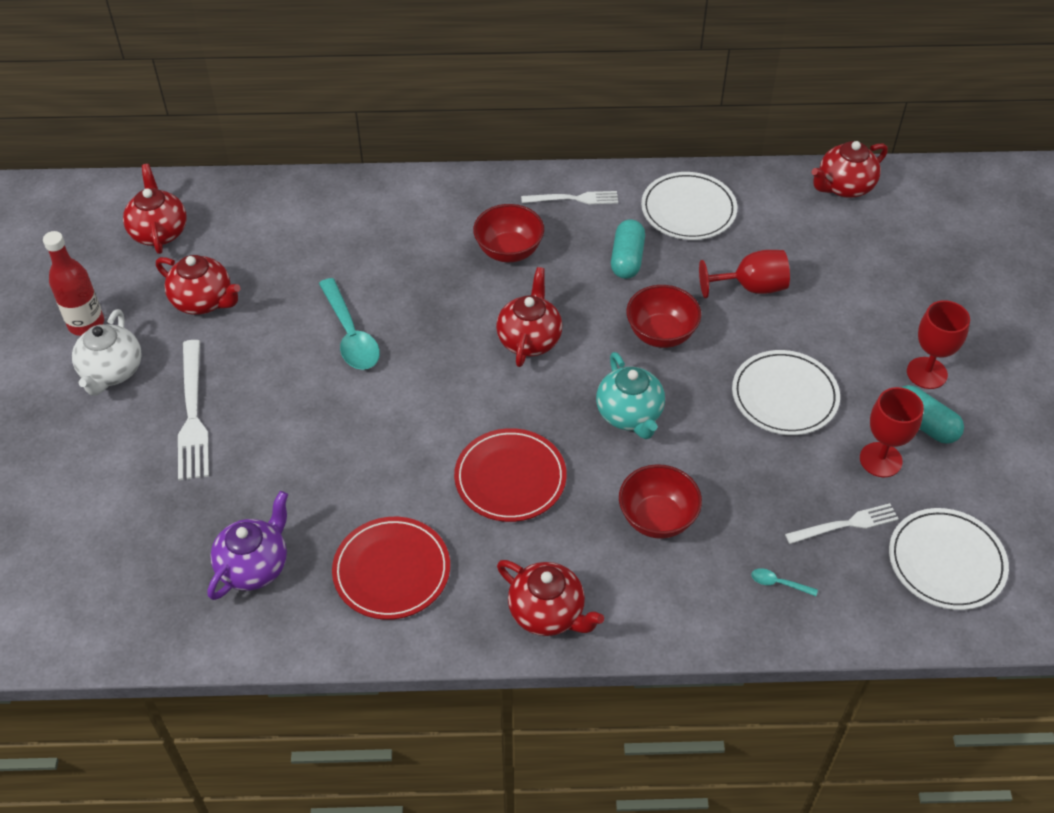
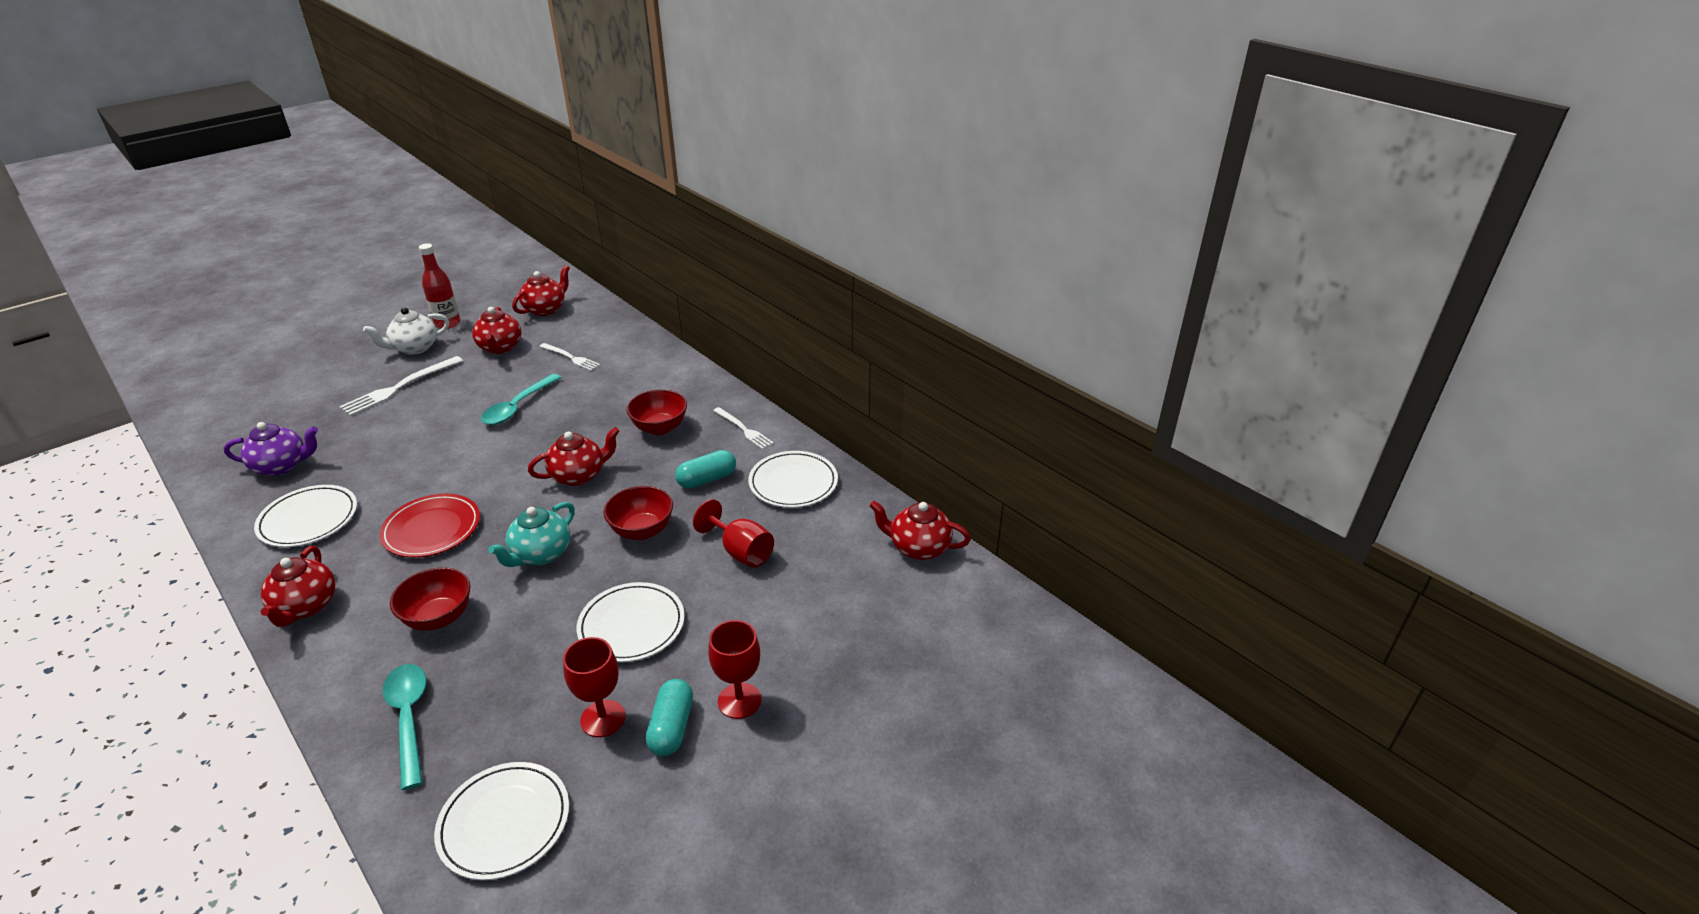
camera: 50 degrees right, 15 degrees down
(391, 571) = (308, 519): red plate -> white plate
(778, 583) = (409, 719): turquoise spoon -> turquoise spoon, size x2.29
(845, 524) = (506, 731): white fork -> white fork (571, 358)

